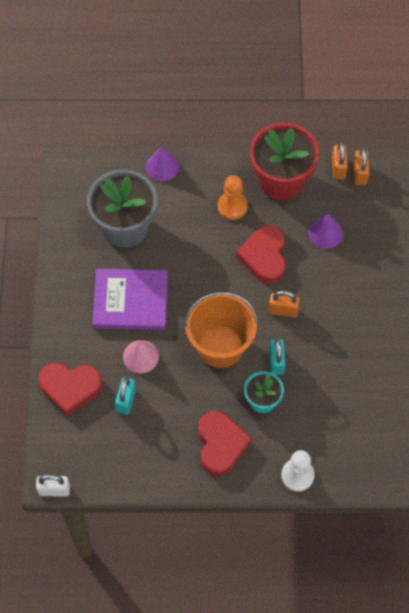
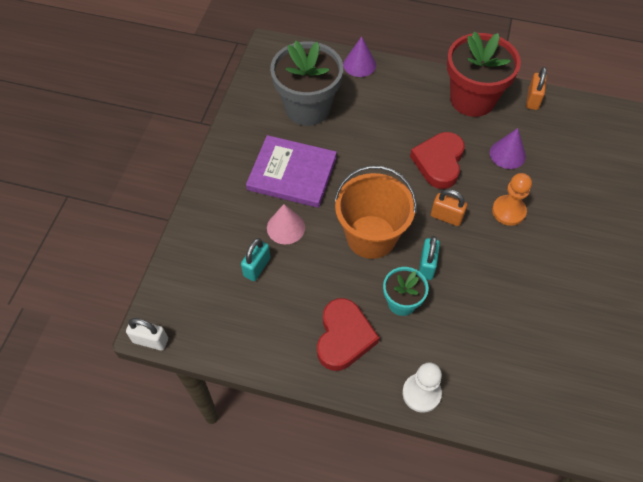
camera: 15 degrees right, 5 degrees down
(70, 388) = (204, 241): red heart -> none
(232, 206) = (418, 111): orange pawn -> orange pawn (508, 211)
(360, 174) = (553, 109): orange padlock -> none

